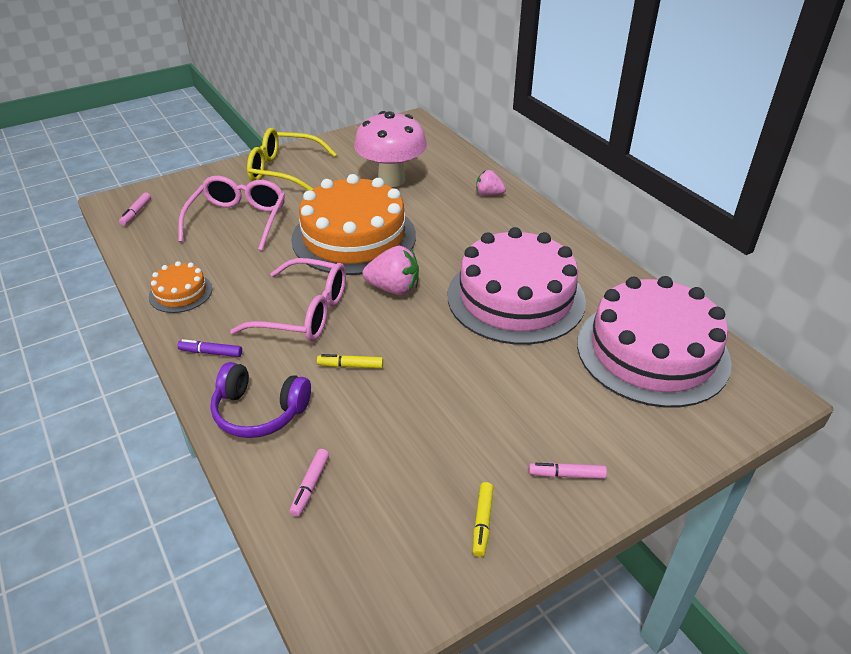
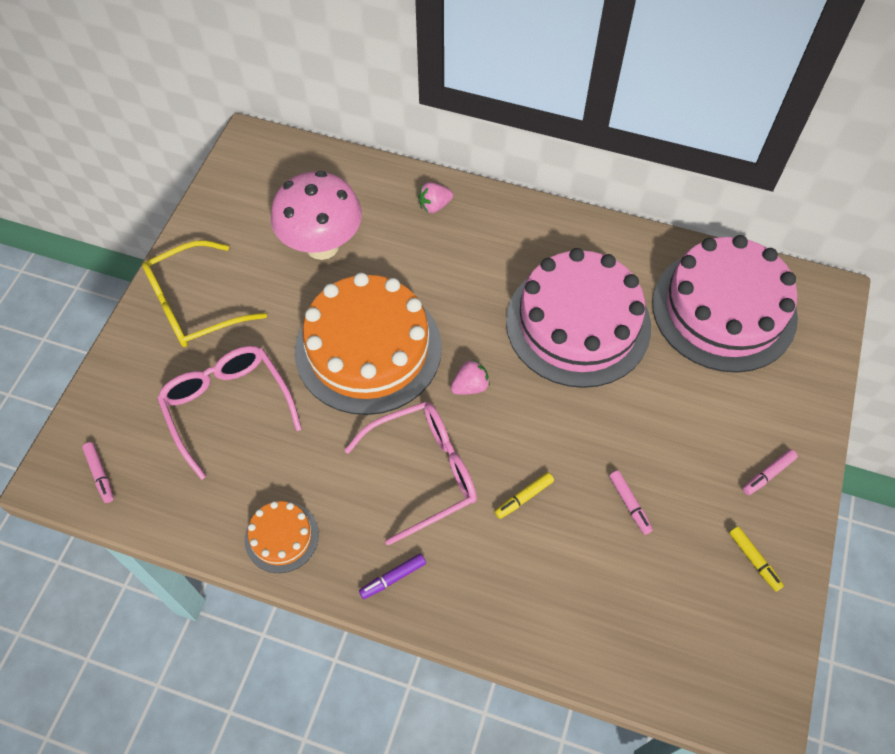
camera: 40 degrees left, 20 degrees up
(259, 412) = (503, 601): purple headphones -> none
(310, 486) = (615, 632): pink marker -> pink marker (629, 504)
(394, 288) = (470, 386): pink strawberry -> pink strawberry, size x0.63

